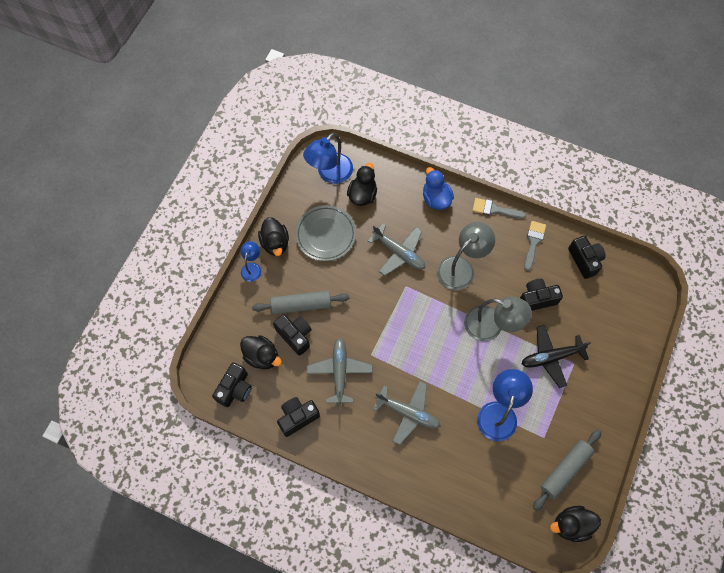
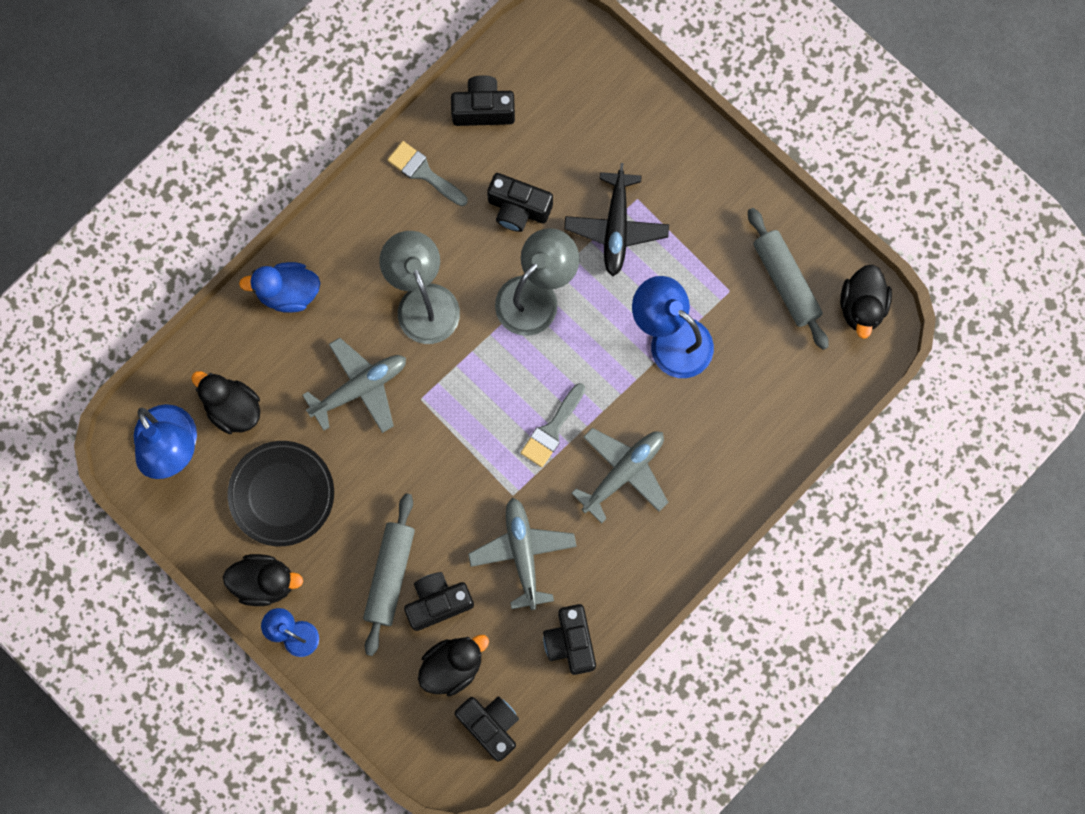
camera: 70 degrees left, 10 degrees up
(325, 234) = (282, 494): grey plate -> black plate
(339, 372) = (522, 553): grey plane -> grey plane turned 60 degrees clockwise
(494, 209) = (344, 208): grey brush -> grey brush (552, 429)
(536, 299) = (518, 209): black camera -> black camera turned 75 degrees counterclockwise

